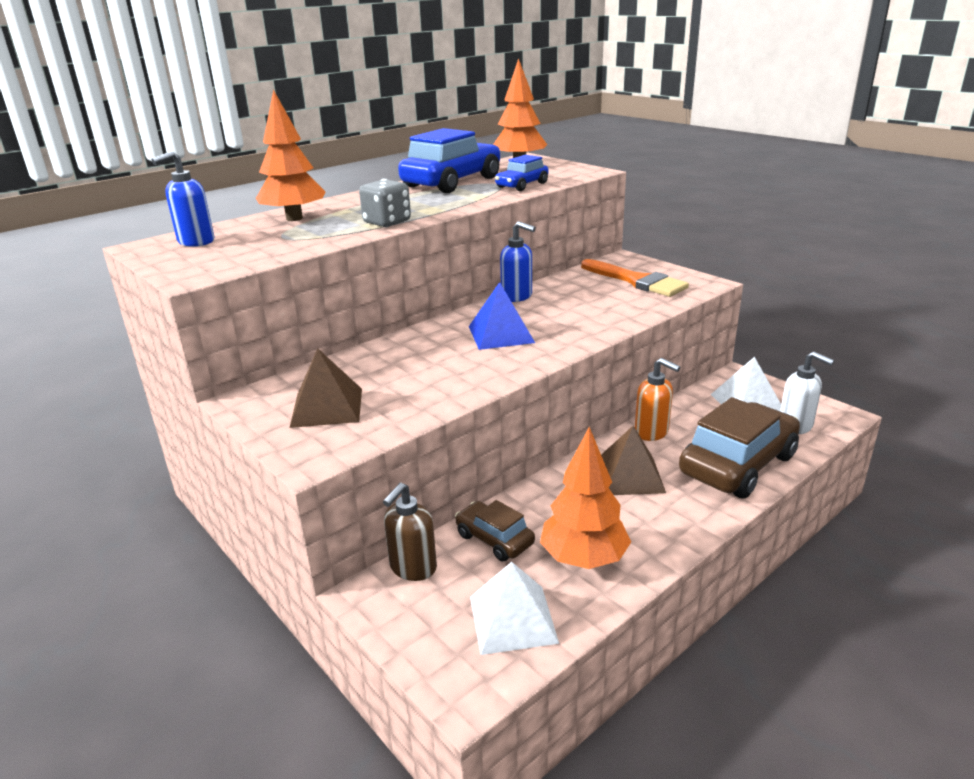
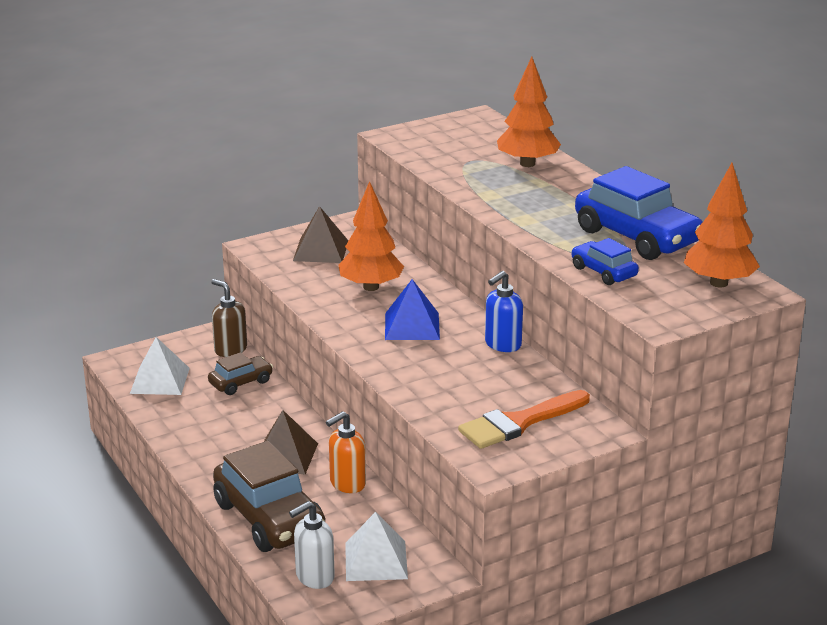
camera: 100 degrees right, 0 degrees up
(195, 242) = (477, 131): blue soap dispenser -> none
(387, 222) = (491, 199): grey dice -> none
(583, 559) = (197, 415): orange tree -> orange tree (371, 287)

